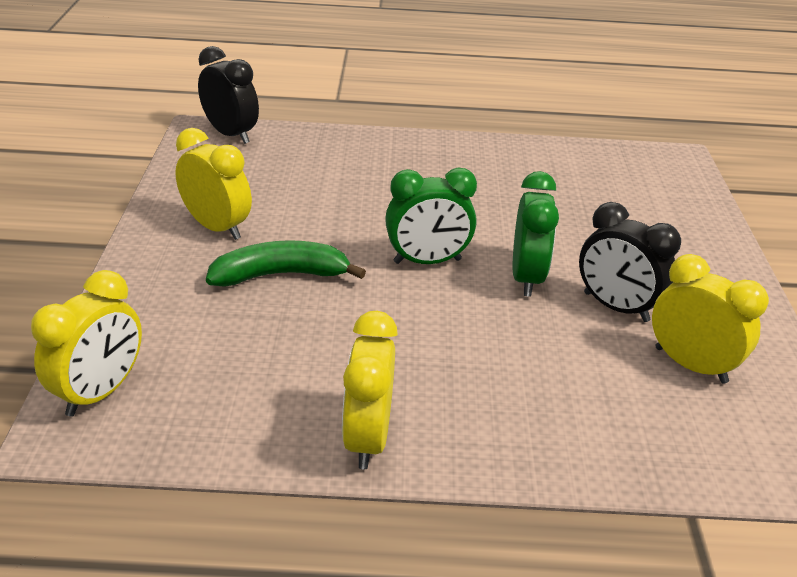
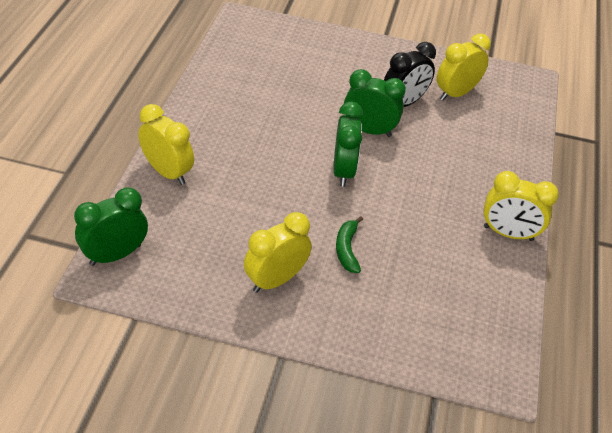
camera: 80 degrees left, 10 degrees up
(100, 392) = (465, 359): yellow clock -> yellow clock (168, 172)
(231, 134) = (115, 255): black clock -> green clock
(281, 275) = (347, 249): green banana -> green banana, size x0.64

